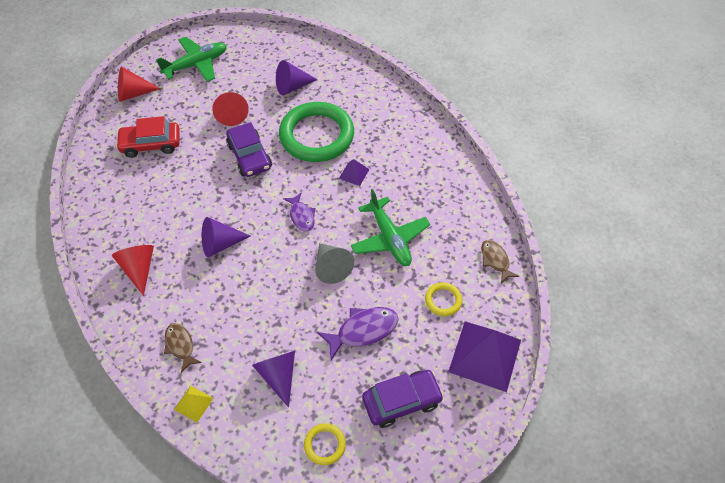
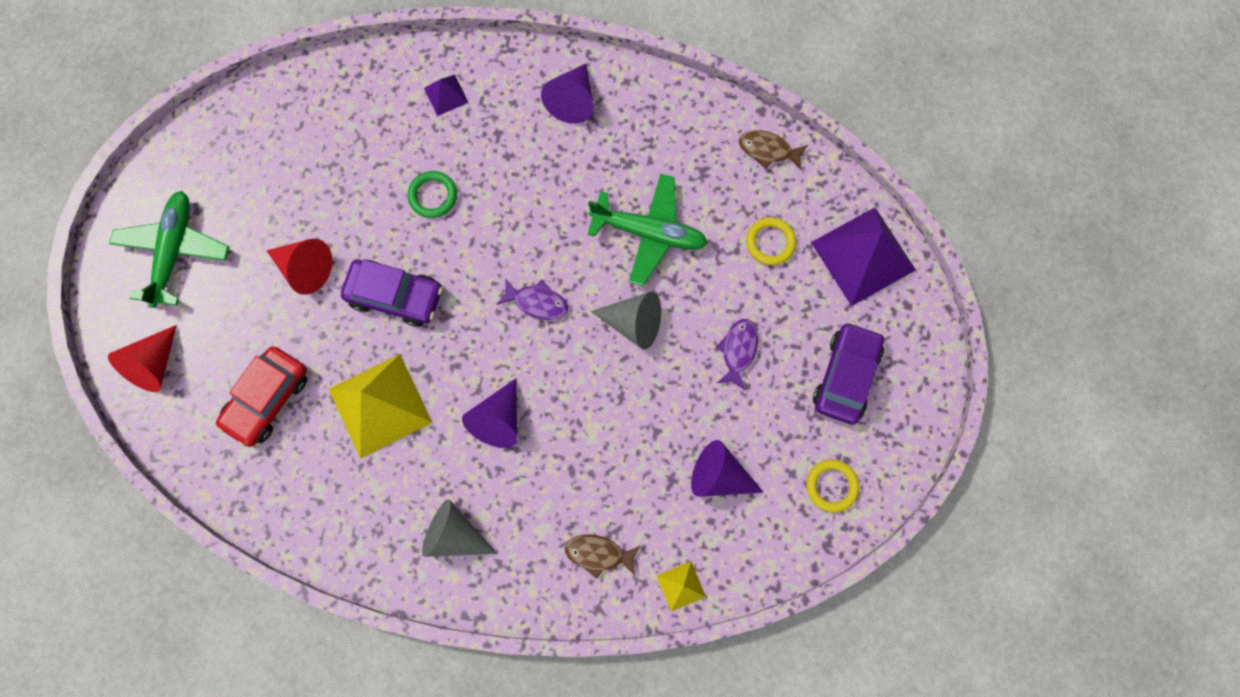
camera: 50 degrees left, 20 degrees up
(139, 269) = (454, 535): red cone -> grey cone
(185, 189) = (380, 405): none -> yellow pyramid
(292, 86) = (326, 163): purple cone -> purple cone (572, 100)
(316, 135) = (433, 196): green ring -> green ring, size x0.42
(354, 174) = (528, 199): purple pyramid -> purple pyramid (446, 95)
(363, 330) = (738, 351): purple fish -> purple fish, size x0.66

